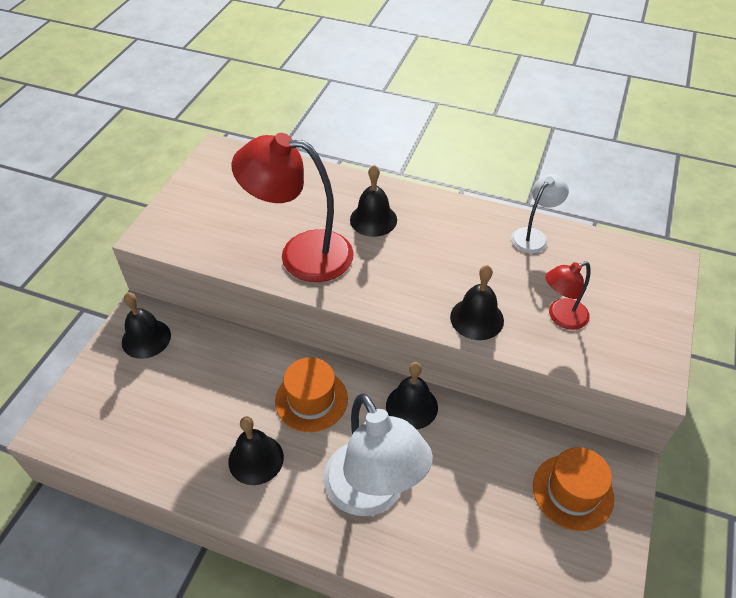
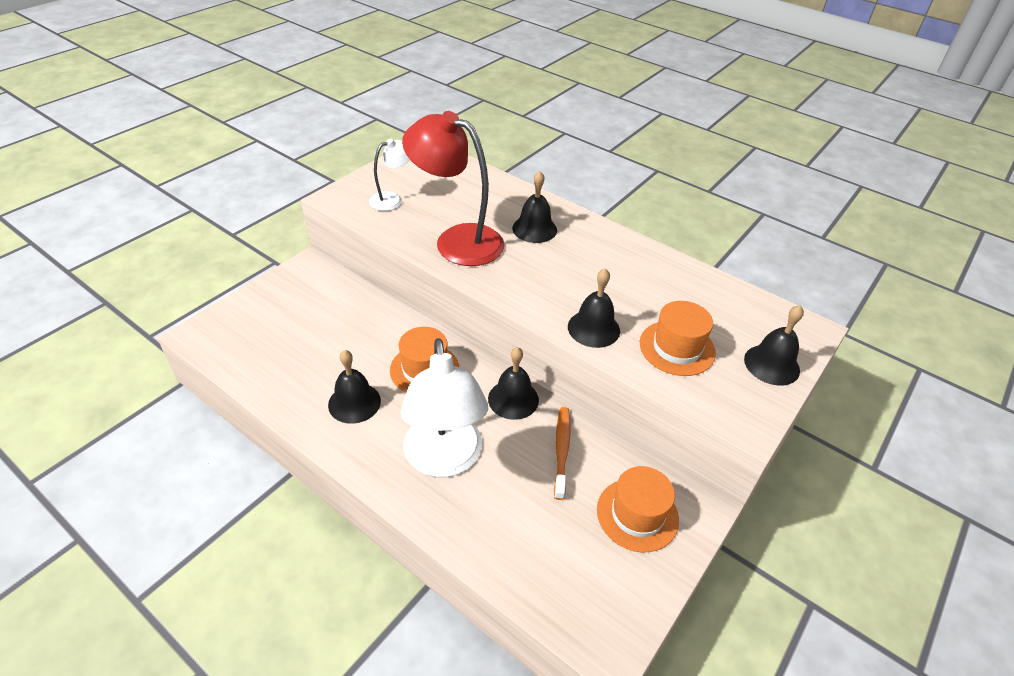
camera: 15 degrees right, 5 degrees down
(146, 338) = (306, 286): black bell -> black bell (771, 364)
(479, 447) = (561, 450): none -> orange toothbrush
(533, 236) = (681, 276): white lamp -> white lamp (392, 200)
(561, 317) = (677, 348): red lamp -> orange hat

